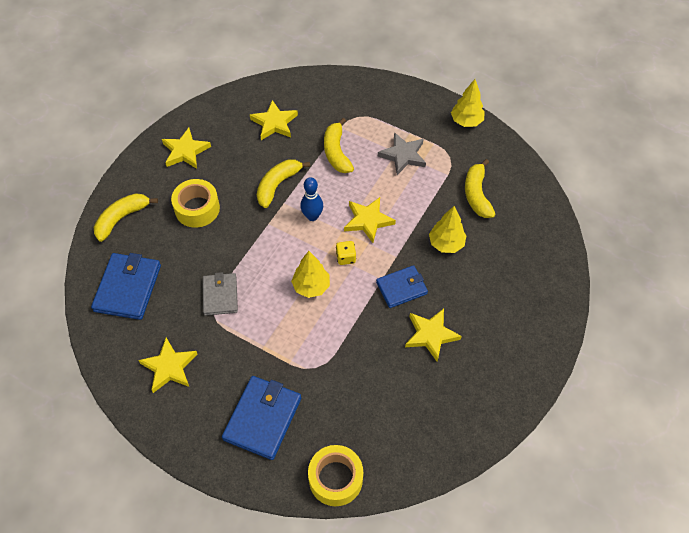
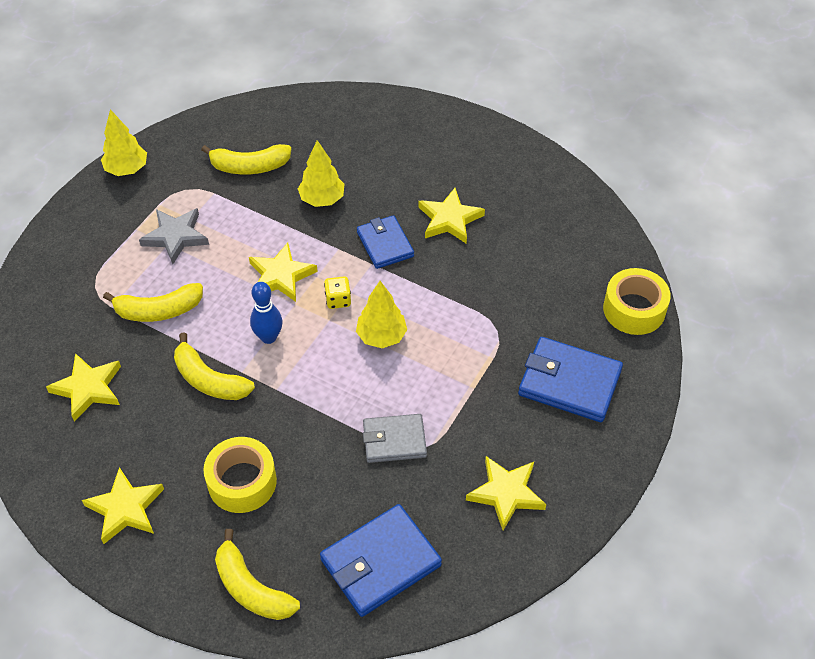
camera: 90 degrees left, 5 degrees down
(128, 288) = (380, 563): blue wallet -> blue wallet turned 45 degrees counterclockwise

